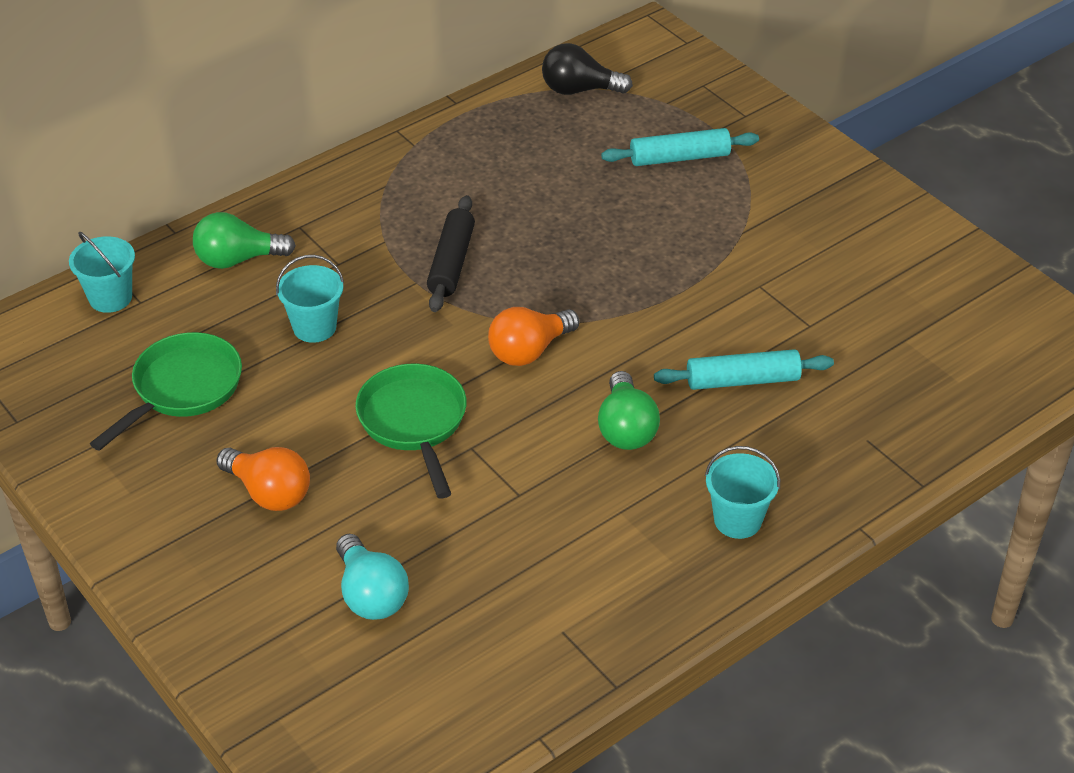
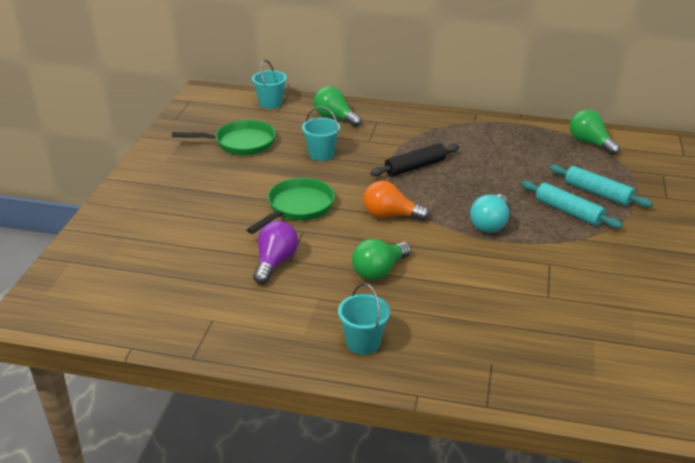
camera: 50 degrees right, 10 degrees down
(269, 492) = (206, 192): orange light bulb -> none
(371, 594) = (173, 249): turquoise light bulb -> turquoise light bulb (490, 224)
(509, 511) = (275, 262): none -> purple light bulb
(579, 90) = (589, 143): black light bulb -> green light bulb
(742, 380) = (470, 293): turquoise rolling pin -> turquoise rolling pin (568, 211)

